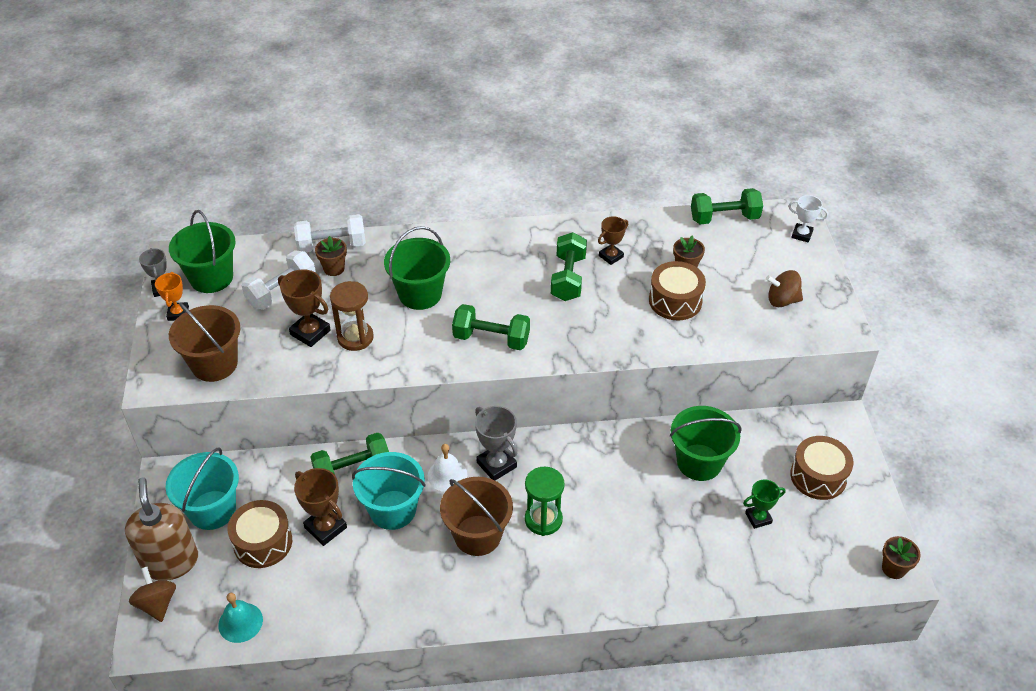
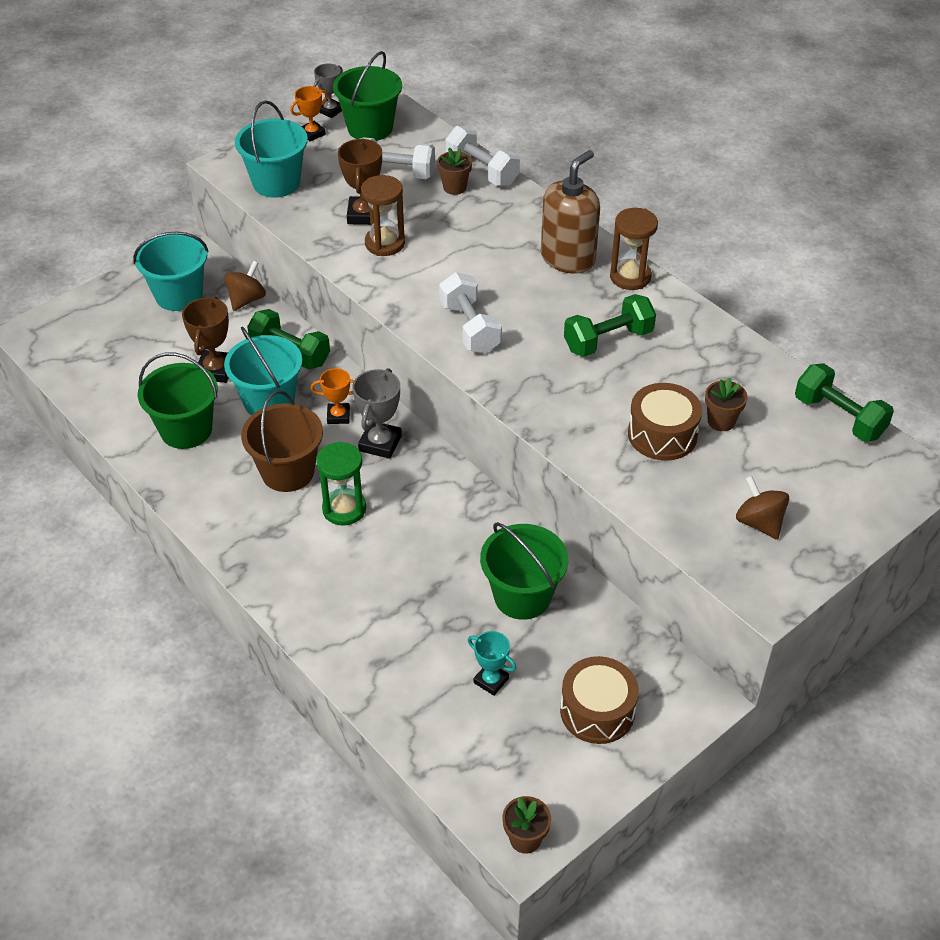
camera: 55 degrees right, 0 degrees up
(157, 604) = (67, 317): brown spinning top -> brown spinning top (246, 300)
(170, 562) = (111, 302): brown soap dispenser -> brown soap dispenser (568, 258)
(214, 364) = (276, 183): brown bucket -> turquoise bucket
(240, 622) = (84, 373): turquoise bell -> none
(263, 542) = (170, 342): brown drum -> none
(420, 294) = (479, 254): green bucket -> green bucket (186, 430)
(447, 475) = (338, 416): white bell -> orange trophy
(491, 339) = (470, 328): green dumbbell -> white dumbbell
(518, 234) = (630, 277): none -> brown hourglass
(611, 256) = (674, 356): brown trophy -> none
(758, 518) = (491, 680): green trophy -> turquoise trophy
(802, 235) = (890, 495): white trophy -> none

